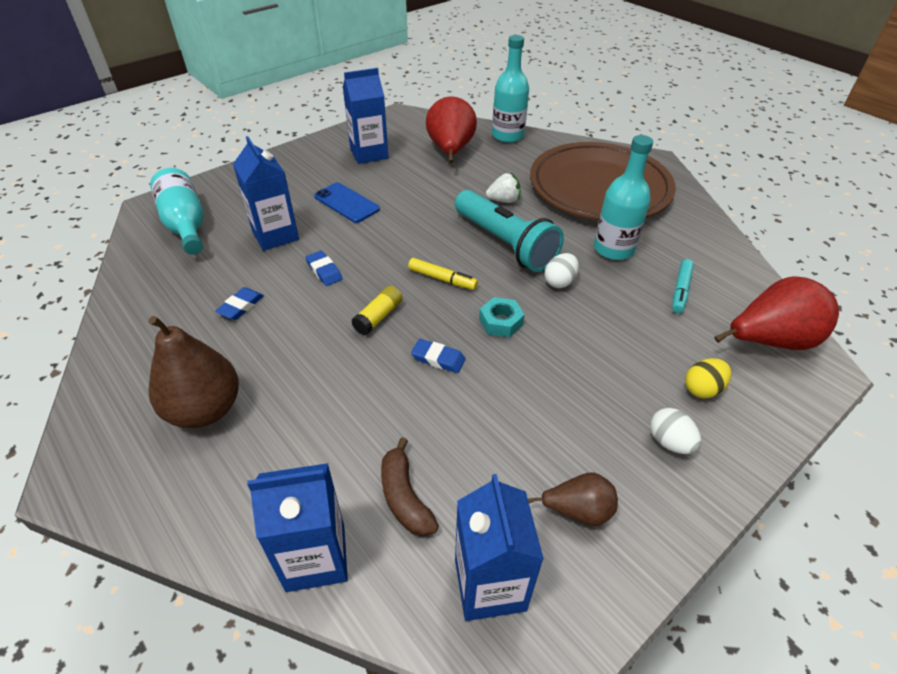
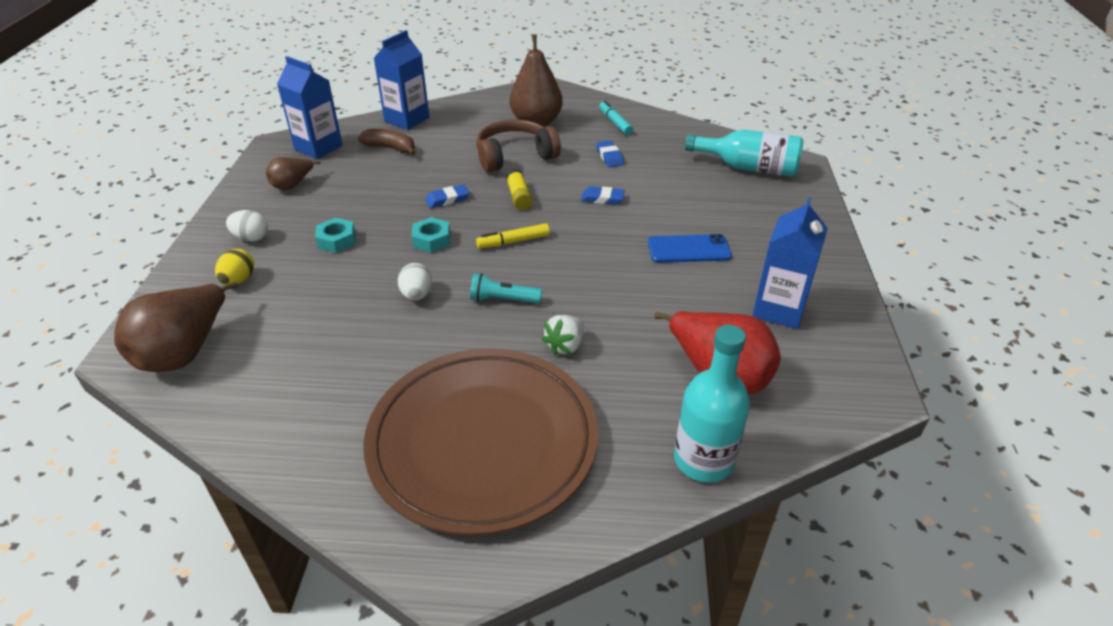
camera: 135 degrees right, 5 degrees down
(275, 235) = (681, 197): blue carton -> none
(307, 370) = (515, 156): none -> brown headphones
(505, 244) = (503, 299): turquoise flashlight -> turquoise flashlight, size x0.48
(583, 378) = (337, 240): none -> turquoise nut
(613, 249) = (394, 360): turquoise bottle -> none
(680, 290) = (295, 354): turquoise marker -> turquoise marker (615, 122)
(769, 341) = (185, 352): red pear -> brown pear

